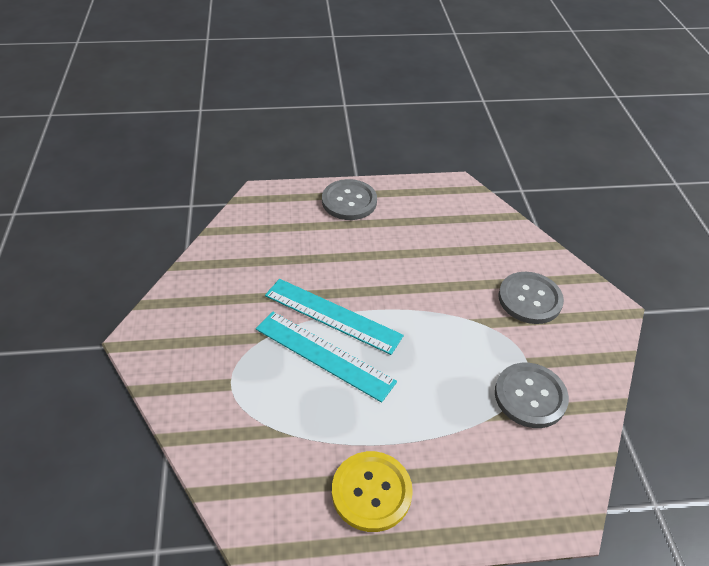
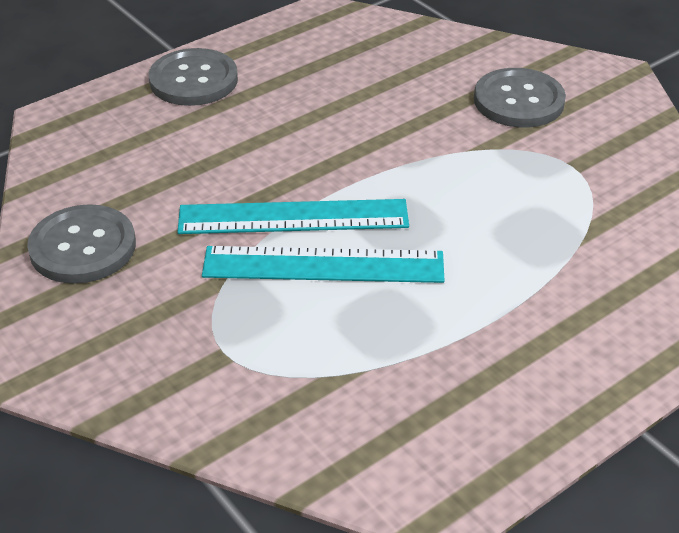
camera: 30 degrees left, 5 degrees down
(371, 492) = (517, 379): yellow button -> none
(530, 396) = (606, 198): grey button -> grey button (83, 247)

